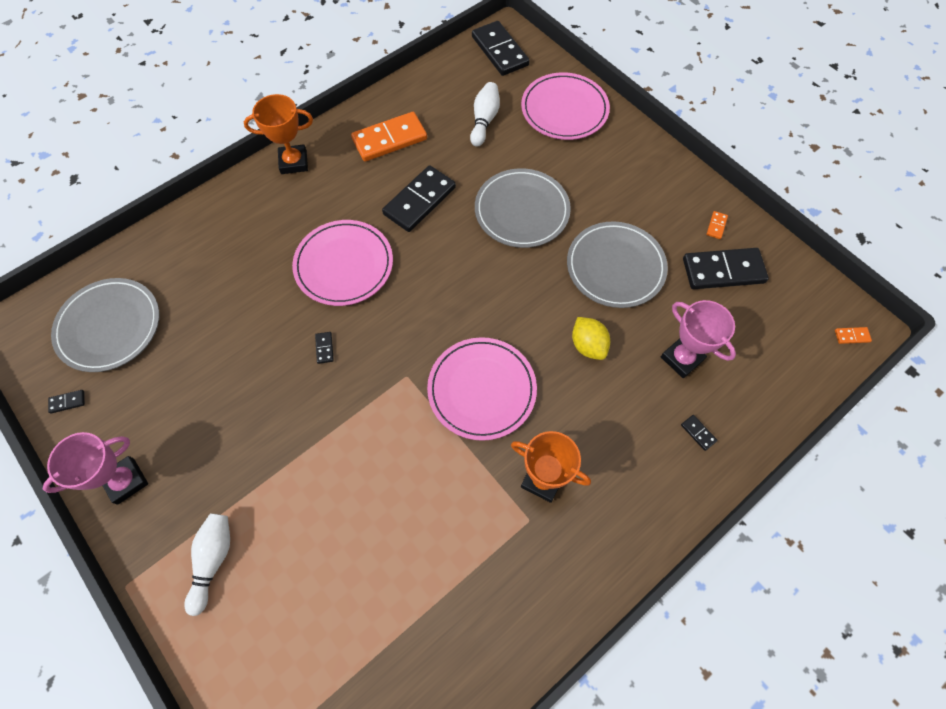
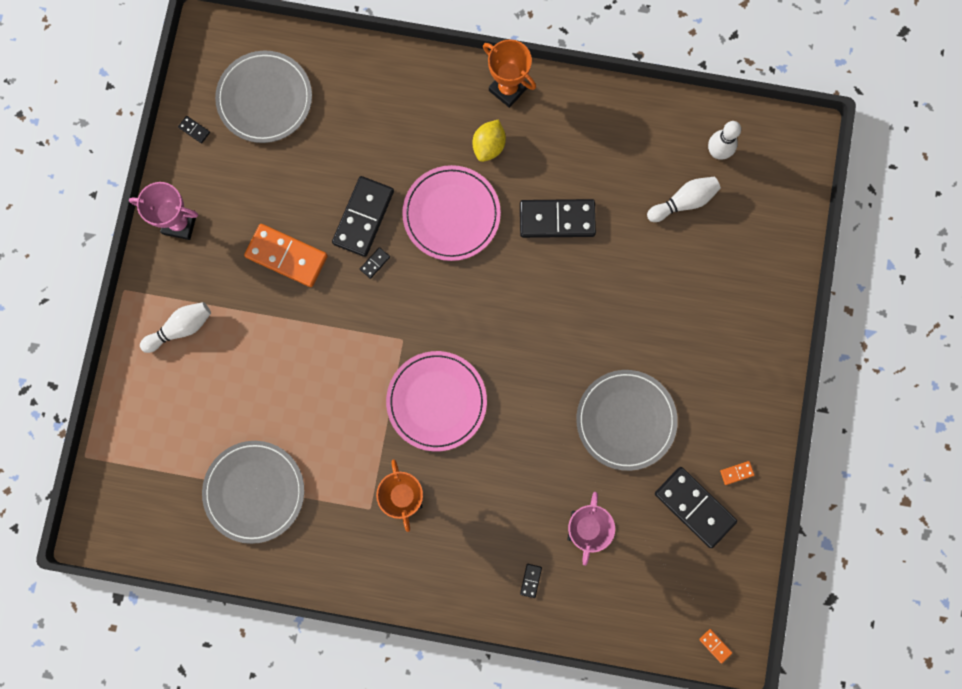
camera: 50 degrees right, 15 degrees up
(389, 139) = (596, 143): orange domino -> orange domino (286, 256)
(469, 80) = (717, 152): none -> white bowling pin
(500, 51) = (775, 150): black domino -> black domino (363, 217)
(522, 211) = (617, 307): grey plate -> grey plate (254, 491)
(564, 109) = (755, 258): pink plate -> none
(588, 345) = (537, 450): yellow lemon -> yellow lemon (489, 146)

